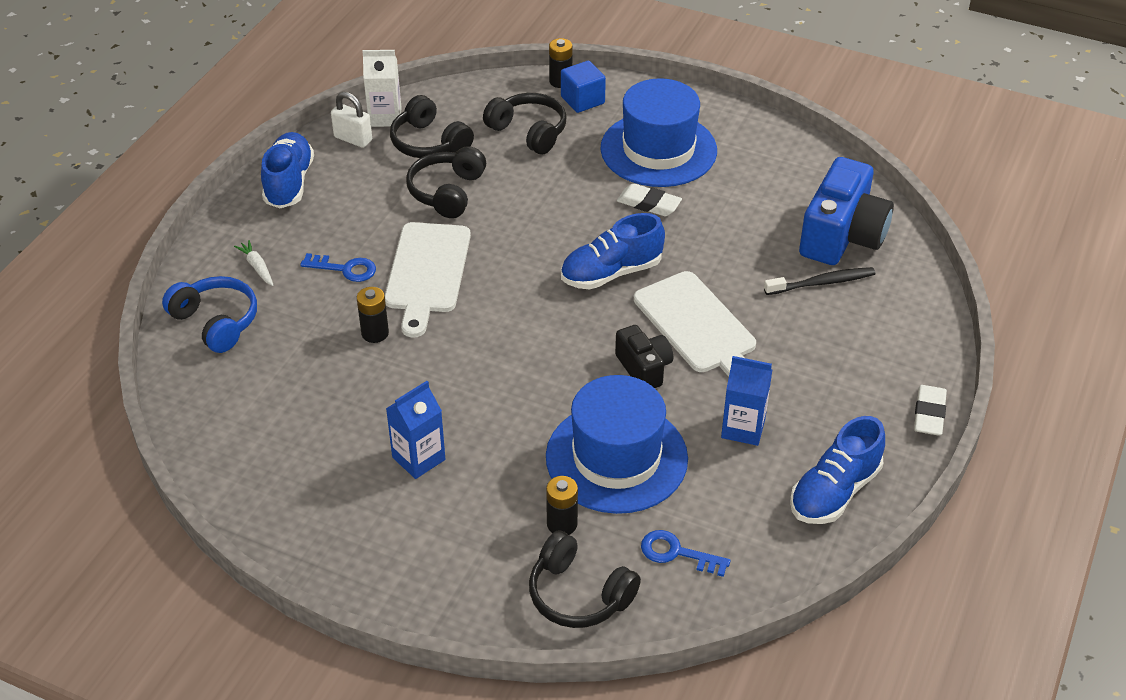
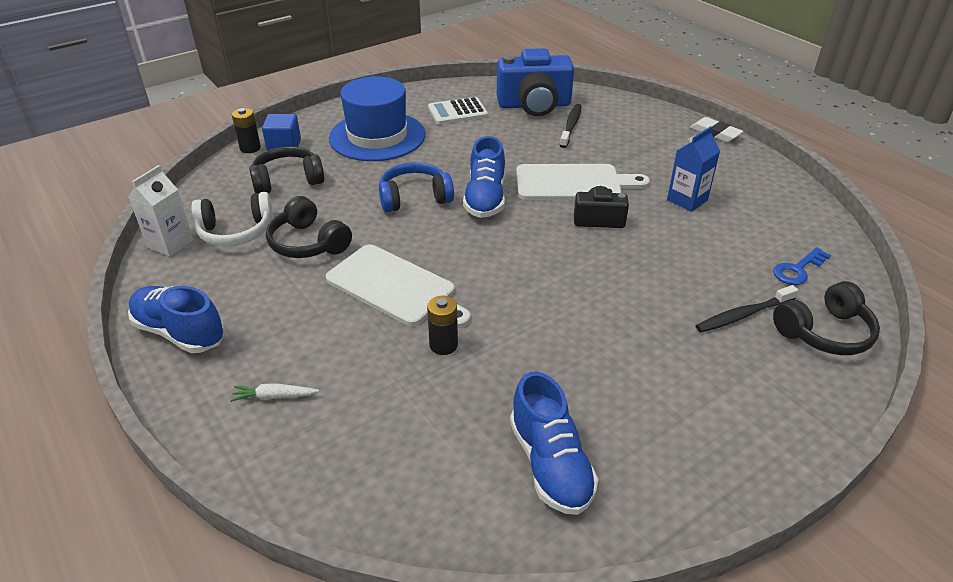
camera: 60 degrees left, 5 degrees down
(216, 322) = (324, 458): blue headphones -> blue headphones (414, 198)
(345, 269) = (340, 335): blue key -> none
(353, 139) = (173, 271): white padlock -> none
(418, 458) = (623, 371): blue carton -> none
(429, 143) = (236, 231): black headphones -> white headphones
(562, 524) = (743, 315): black battery -> black toothbrush
(616, 457) = (684, 263): blue hat -> none
(649, 204) = (429, 159): white eraser -> none
(765, 183) = (457, 112): none -> white calculator
(834, 491) = (766, 187): blue shoe -> blue shoe (550, 464)
(842, 236) = (534, 105): blue camera -> blue camera turned 120 degrees clockwise

